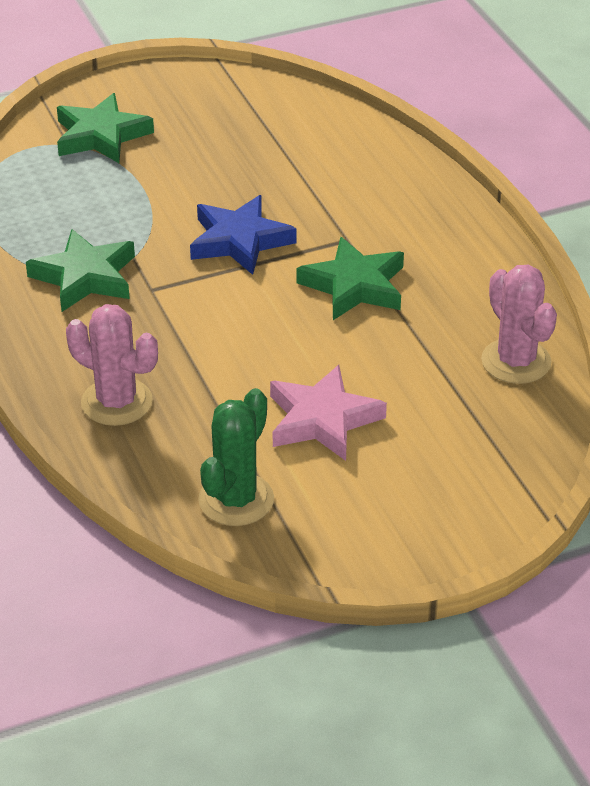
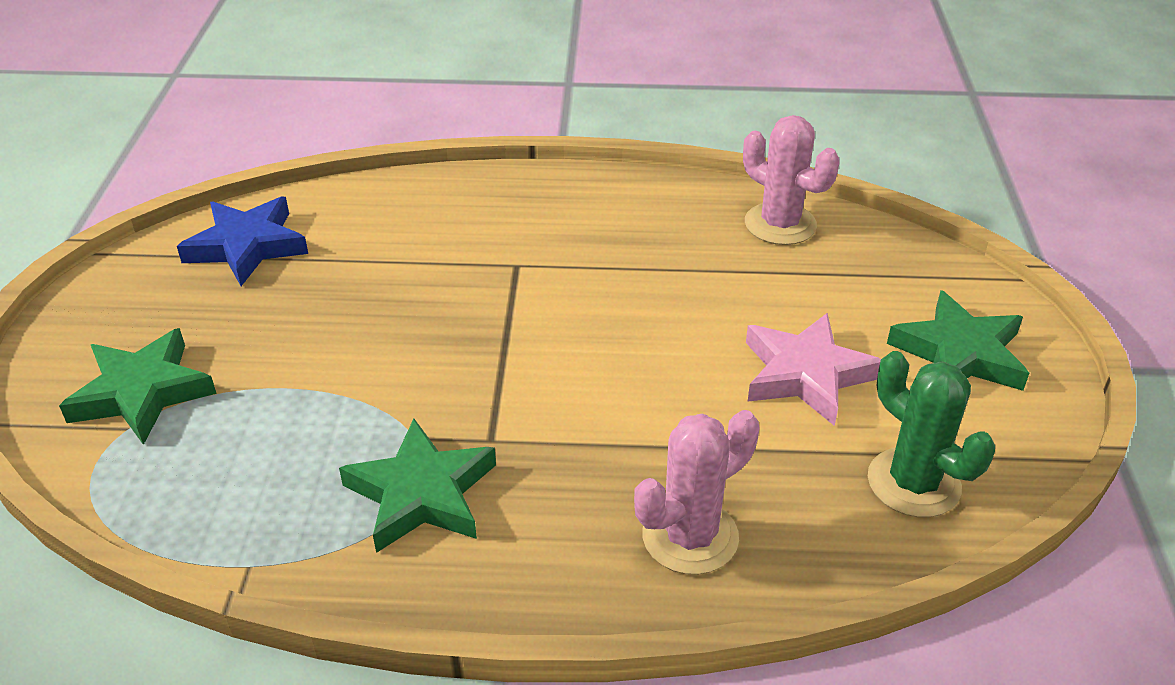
camera: 65 degrees left, 0 degrees up
(239, 241) = (457, 340): blue star -> blue star (247, 246)
(354, 286) = (598, 284): green star -> green star (959, 353)
(516, 361) = (780, 224): pink cactus -> pink cactus turned 45 degrees clockwise

